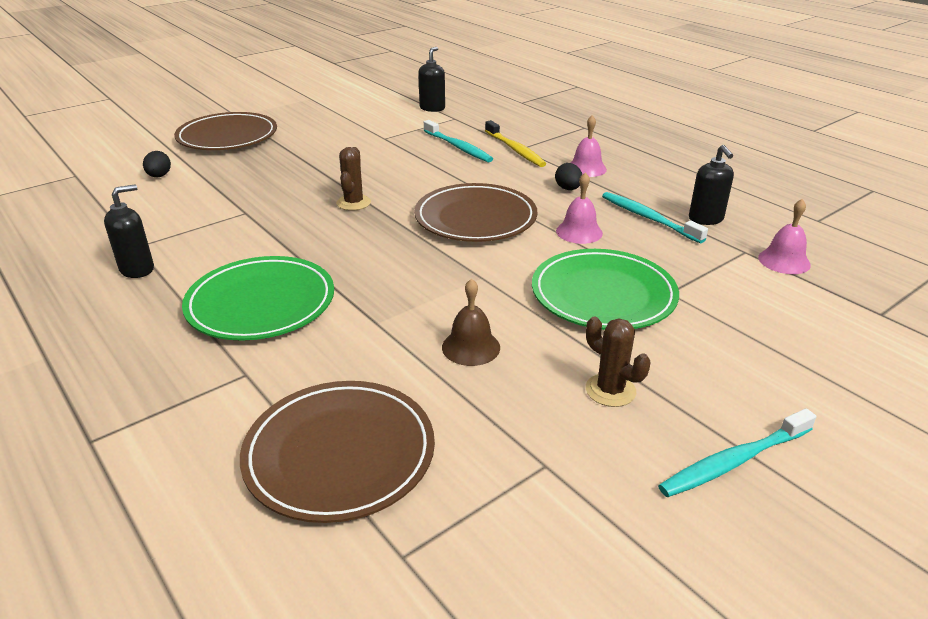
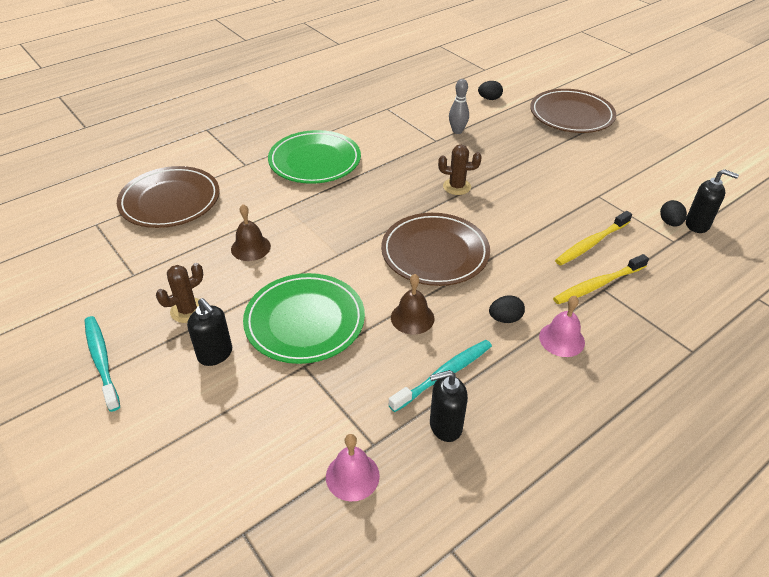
camera: 90 degrees right, 10 degrees up
(137, 269) = (358, 114): black soap dispenser -> black soap dispenser (215, 354)
(229, 198) = (457, 131): none -> grey bowling pin
(429, 117) = (669, 223): none -> black egg
(458, 147) = (591, 243): turquoise toothbrush -> yellow toothbrush
(579, 232) = (412, 318): pink bell -> brown bell

